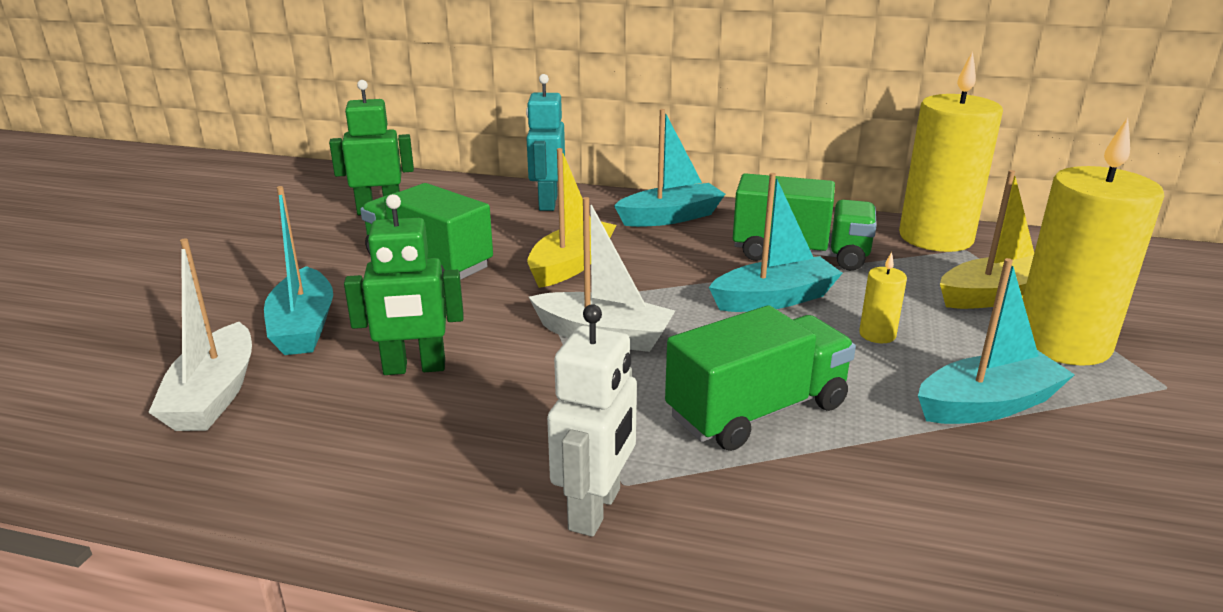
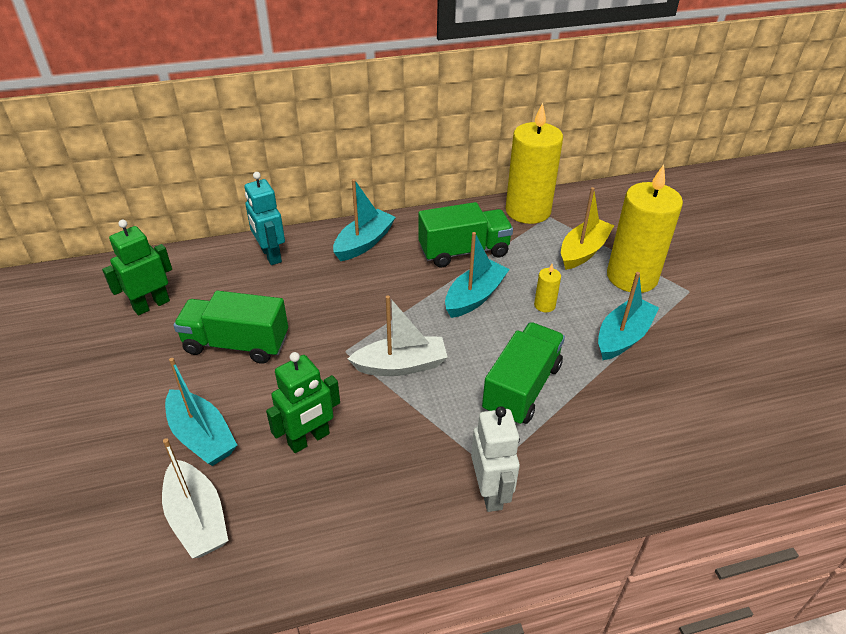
camera: 30 degrees left, 15 degrees up
(571, 265) = (334, 311): yellow boat -> none

